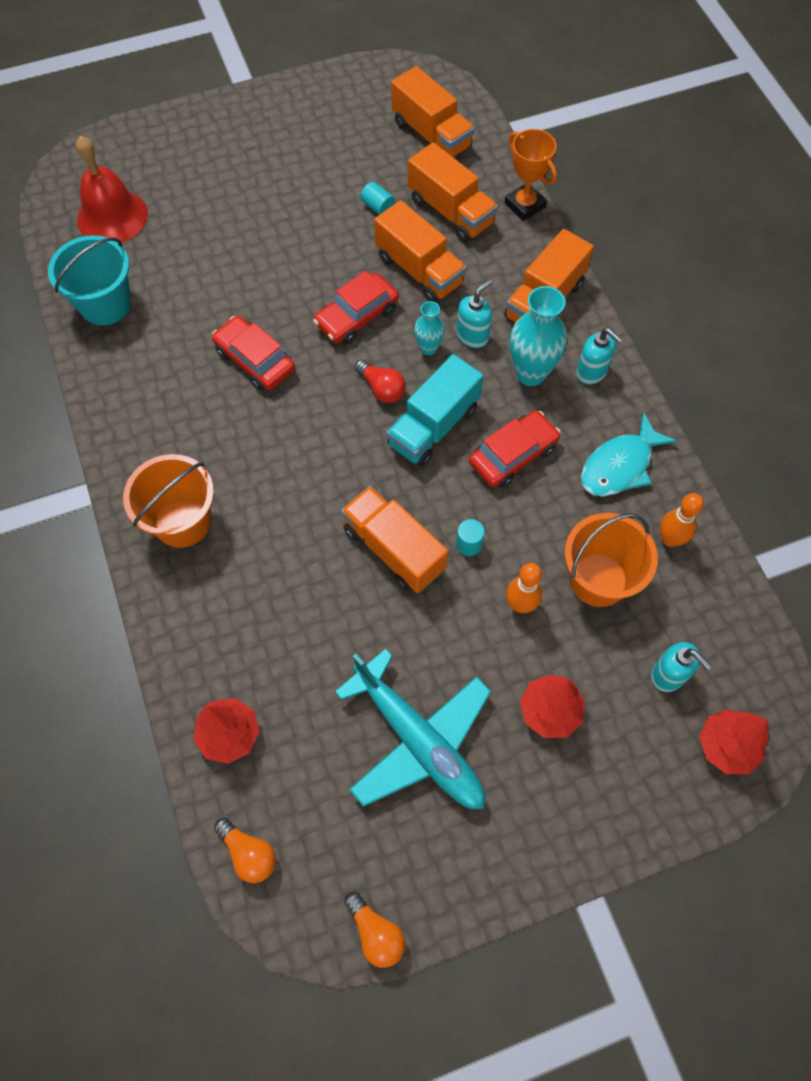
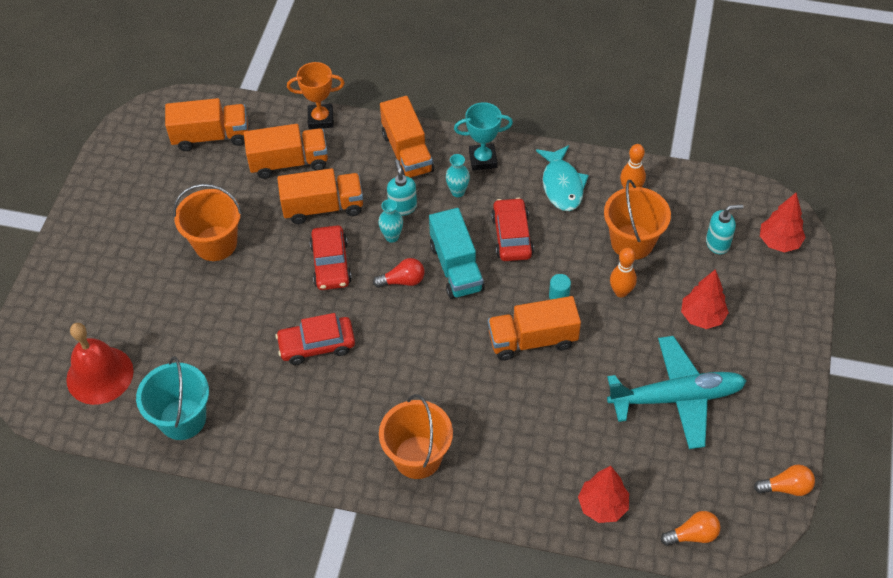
camera: 55 degrees left, 10 degrees down
(312, 213) = (215, 243): none -> orange bucket
(378, 207) = (246, 202): turquoise cylinder -> none
(530, 373) = (458, 192): turquoise vase -> turquoise vase, size x0.56
(592, 372) = (483, 159): turquoise soap dispenser -> turquoise trophy

